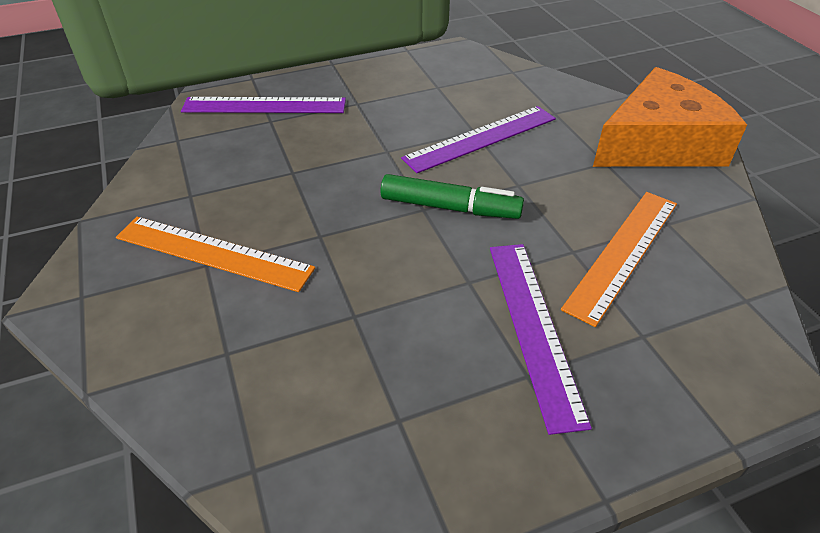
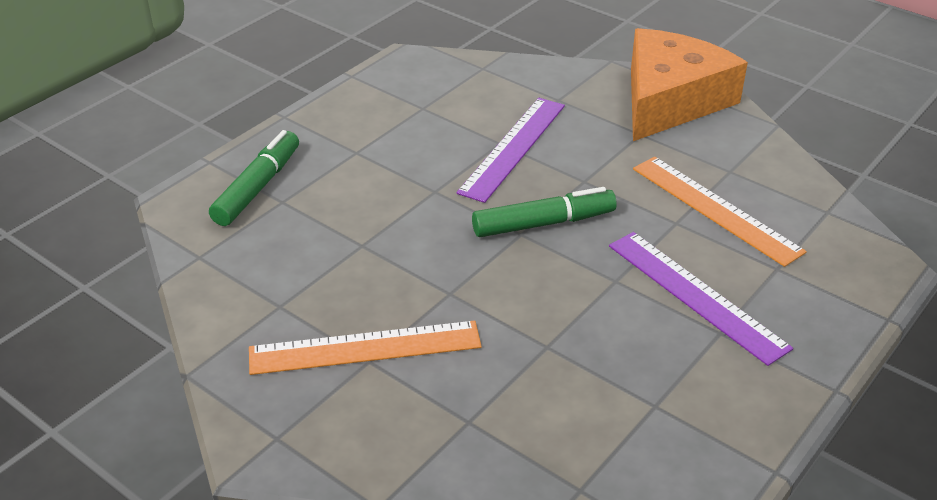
camera: 30 degrees left, 5 degrees down
(264, 105) = (258, 187): purple ruler -> green marker
(623, 253) = (715, 209): orange ruler -> orange ruler turned 45 degrees counterclockwise

